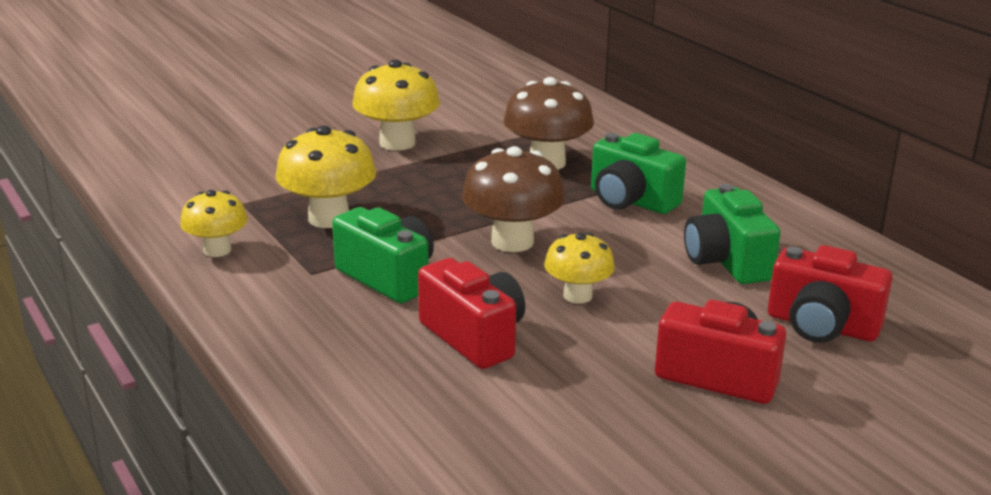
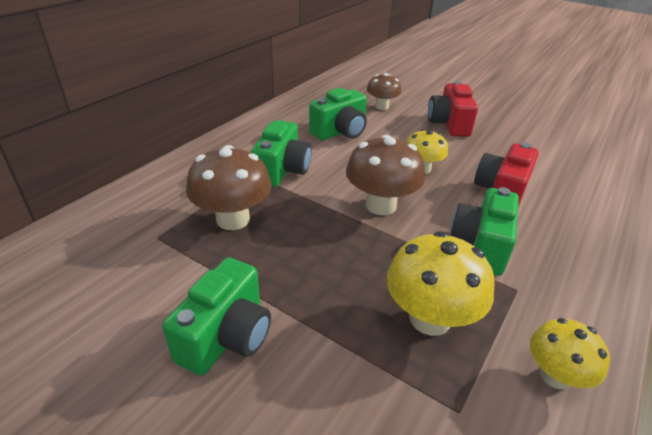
camera: 115 degrees left, 10 degrees up
(397, 143) = (226, 336): yellow mushroom -> green camera
(821, 326) = (382, 106): red camera -> brown mushroom

